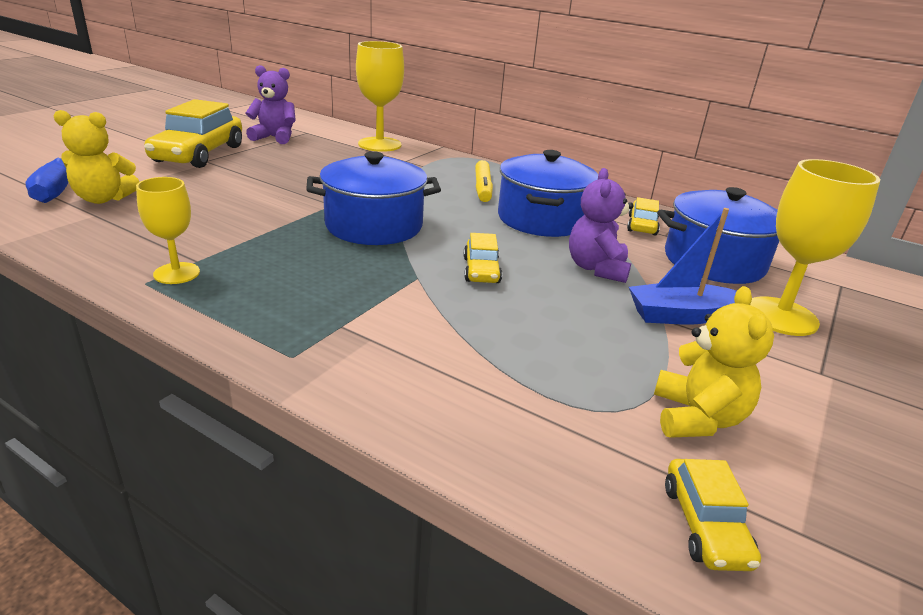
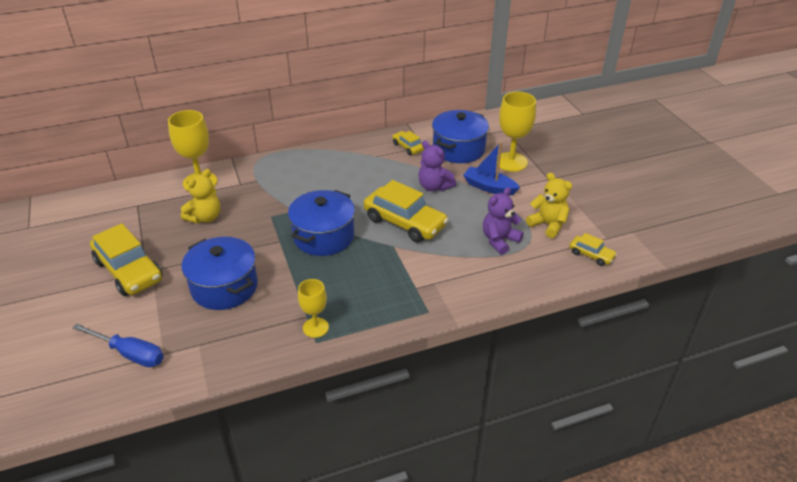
camera: 50 degrees left, 10 degrees up
(103, 199) = (174, 335): yellow teddy bear -> yellow teddy bear (205, 217)
(275, 138) = (133, 224): purple teddy bear -> purple teddy bear (499, 240)
(481, 270) = (405, 222): yellow car -> yellow car, size x2.01
(482, 188) = (313, 174): yellow marker -> none
(542, 219) = (371, 175): blue pot -> blue pot (224, 287)
(680, 315) = (489, 187): blue boat -> blue boat turned 90 degrees clockwise

